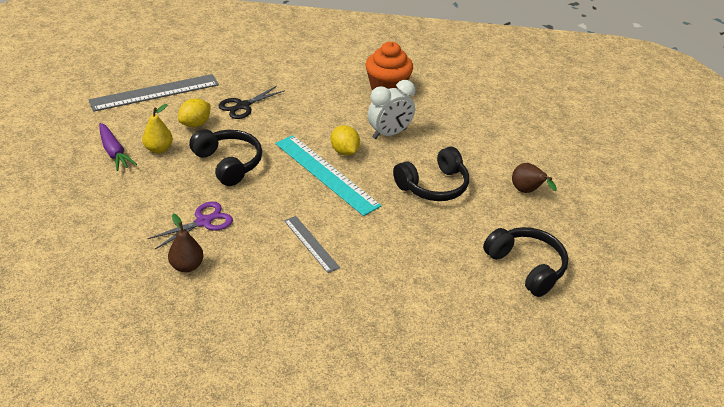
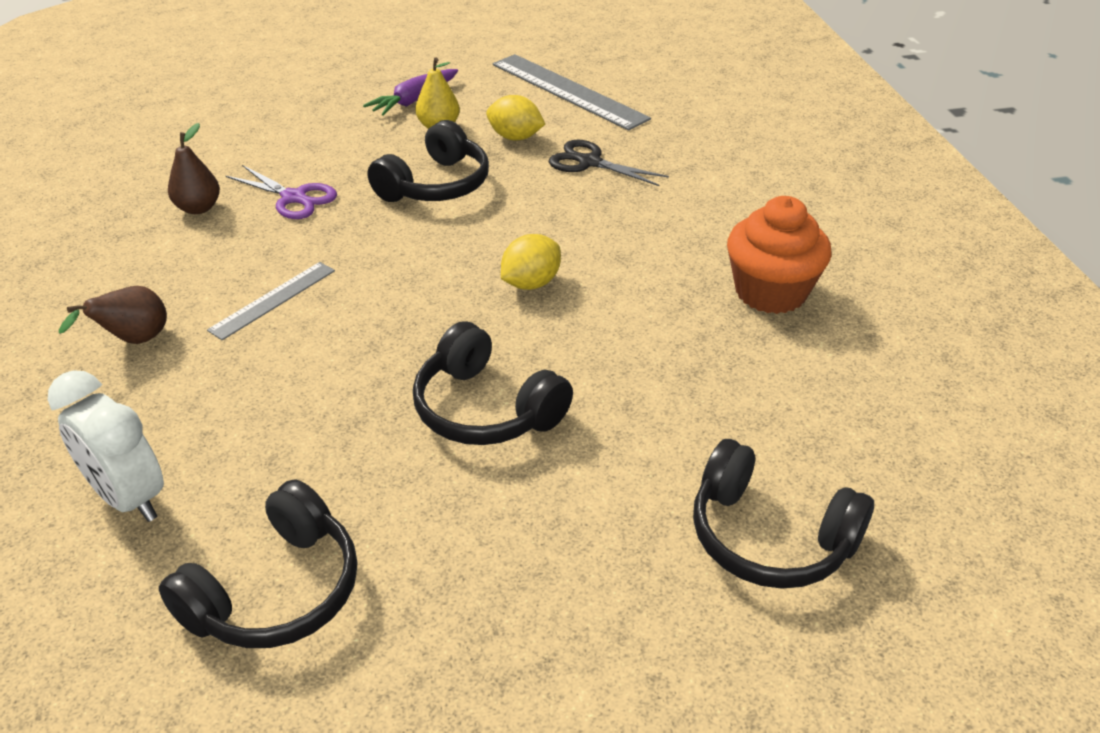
camera: 75 degrees right, 0 degrees up
(326, 174) = (457, 277): turquoise ruler -> none
(389, 134) = (619, 323): white clock -> white clock (129, 498)
(527, 191) = (537, 560): brown pear -> brown pear (134, 341)
(529, 134) = (769, 537): none -> black headphones

